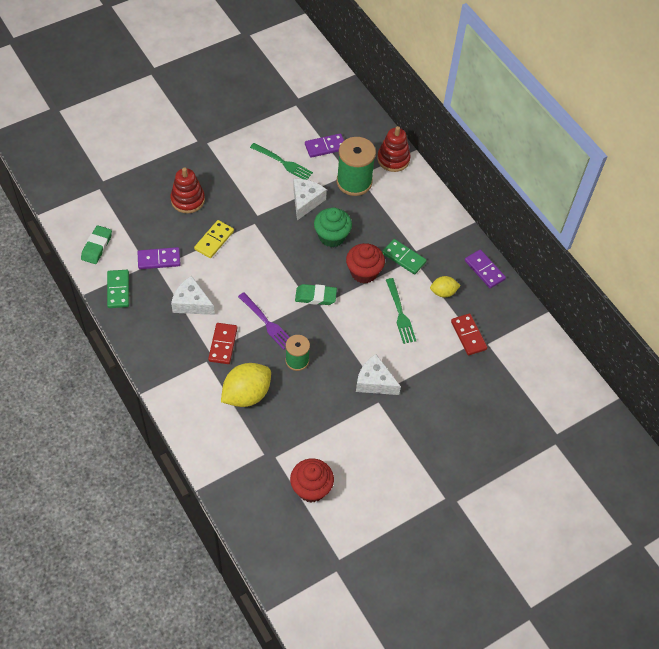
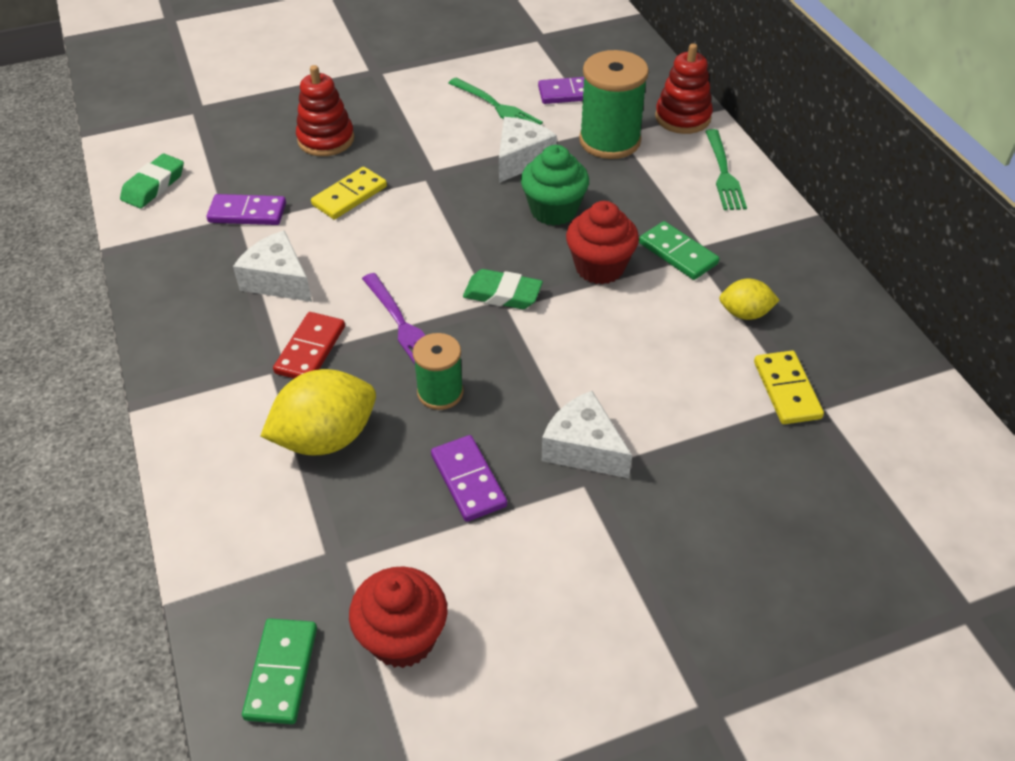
camera: 15 degrees right, 10 degrees down
(118, 290) = (161, 248): green domino -> green domino (281, 672)
(400, 313) = (656, 338): green fork -> green fork (723, 173)
(468, 335) = (787, 390): red domino -> yellow domino
(484, 270) = (829, 287): purple domino -> purple domino (468, 480)

